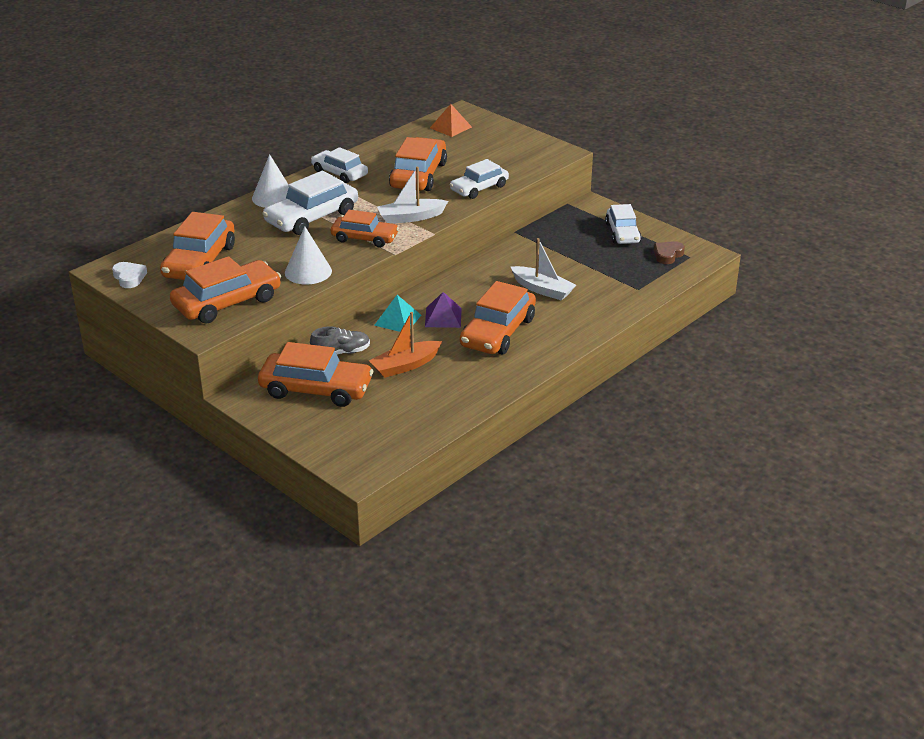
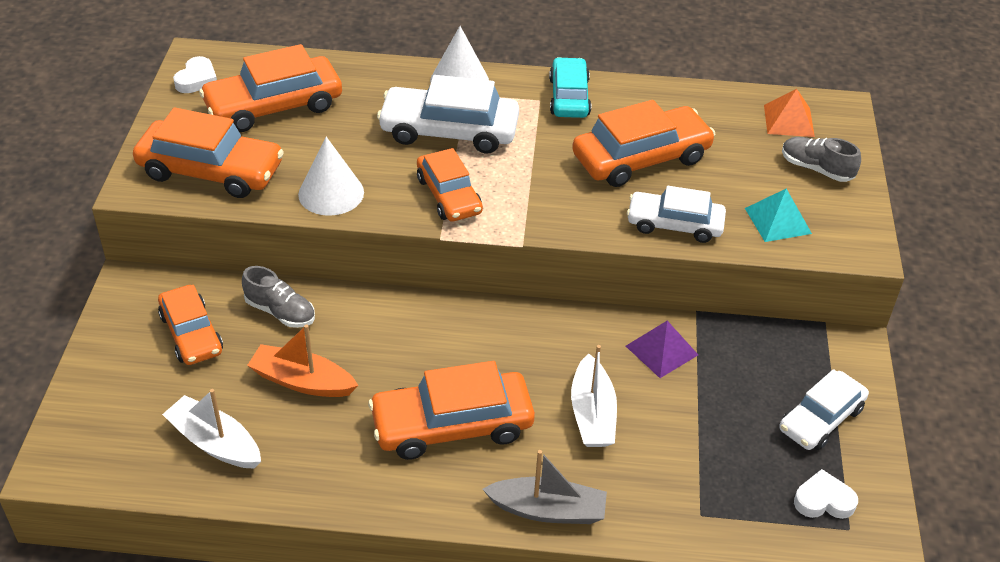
camera: 50 degrees right, 10 degrees up
(316, 389) = (191, 333): orange car -> orange car, size x0.66
(339, 173) = (569, 97): white car -> turquoise car
(398, 320) = (391, 319): turquoise pyramid -> turquoise pyramid (778, 220)
(411, 217) = (537, 206): white boat -> white boat (215, 443)
(443, 317) = (435, 355): purple pyramid -> purple pyramid (661, 350)
(494, 137) = (816, 169): none -> grey shoe
(586, 328) = (548, 510): none -> grey boat
(668, 255) = (823, 500): brown heart -> white heart

